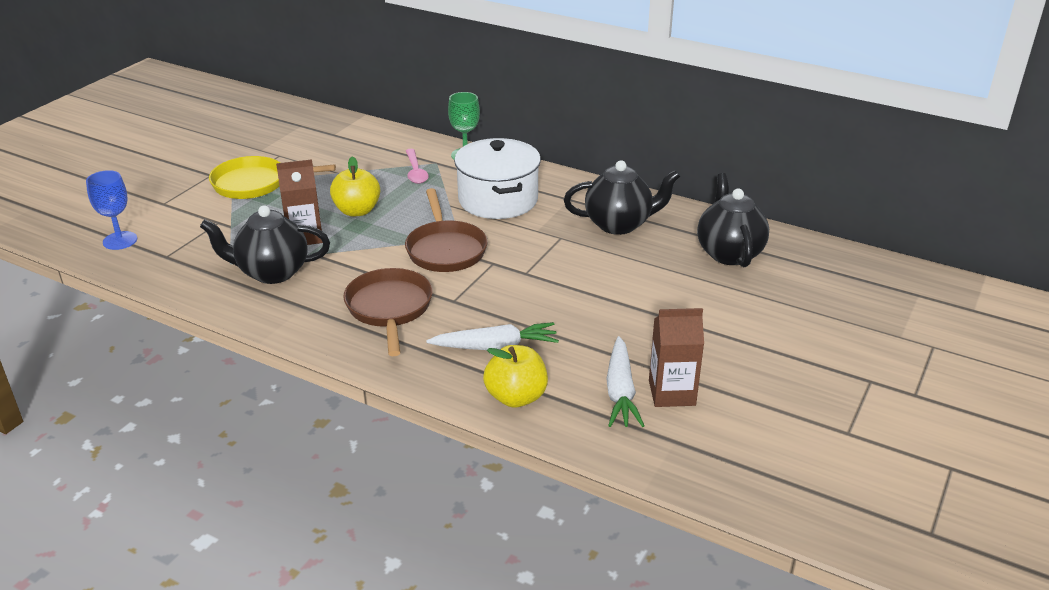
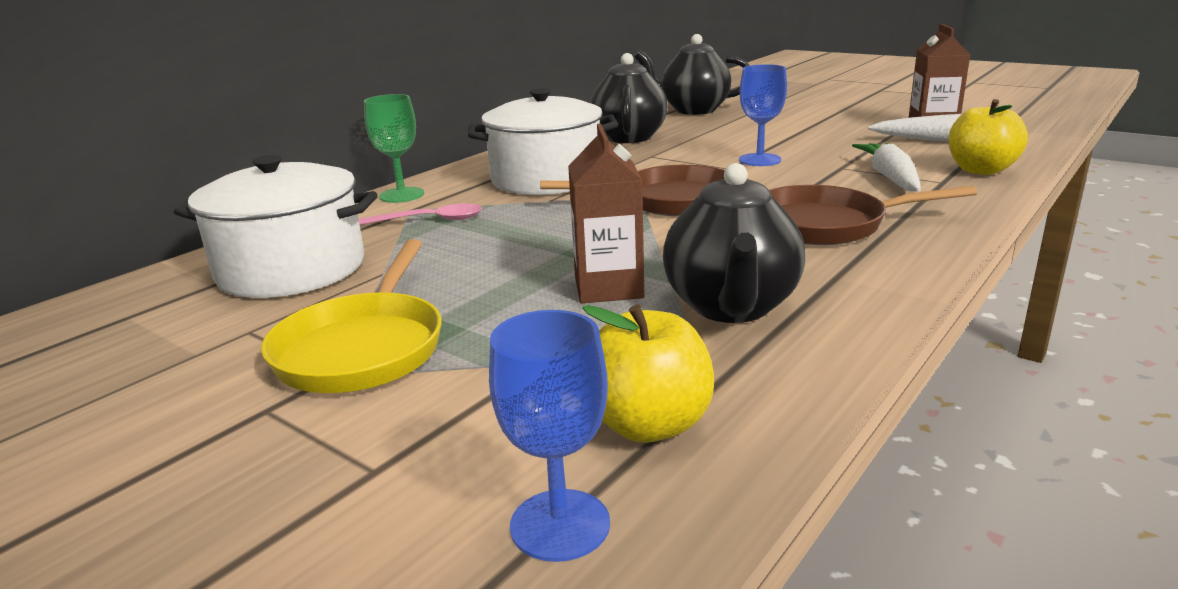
camera: 80 degrees left, 10 degrees down
(347, 148) = (292, 269): none -> white pot
(357, 211) = (535, 253): yellow apple -> yellow apple (648, 424)
(548, 287) = (759, 160): none -> blue goblet

